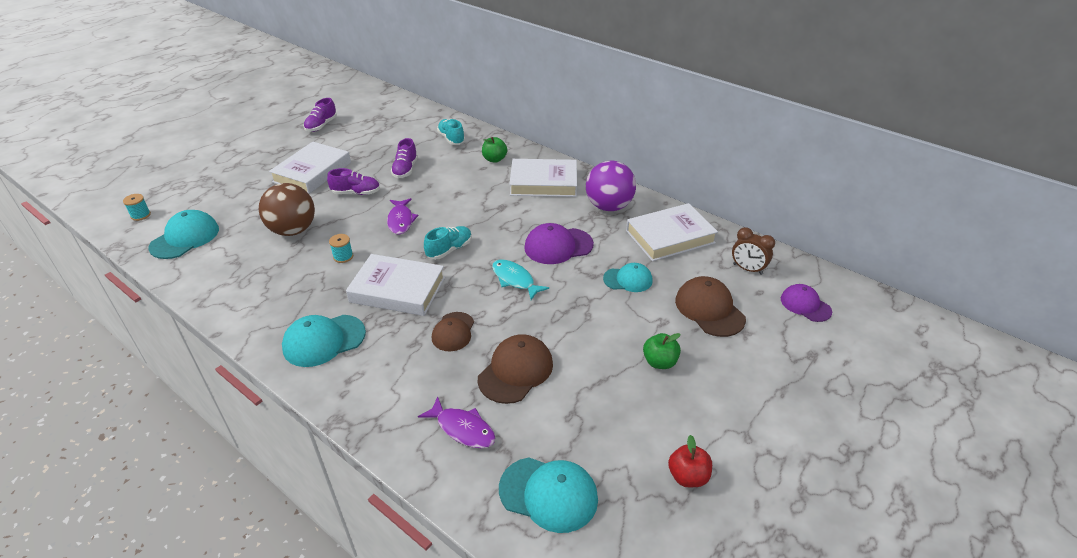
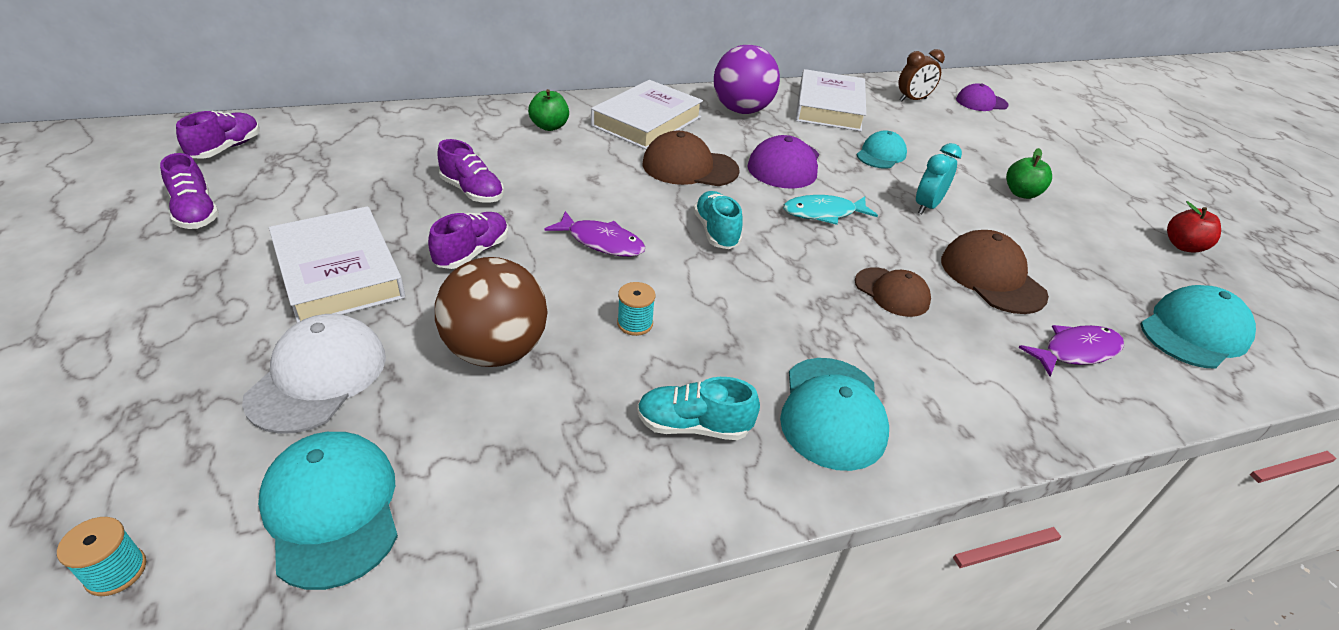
camera: 60 degrees left, 0 degrees up
(247, 201) = (318, 377): none -> white cap
(372, 105) = (226, 148): none -> purple shoe
(397, 290) = (766, 303): white book -> none
(451, 139) = (448, 132): turquoise shoe -> turquoise shoe (693, 426)
(577, 319) = (926, 206): none -> turquoise clock
(709, 309) = (958, 139): brown cap -> brown cap (689, 167)

